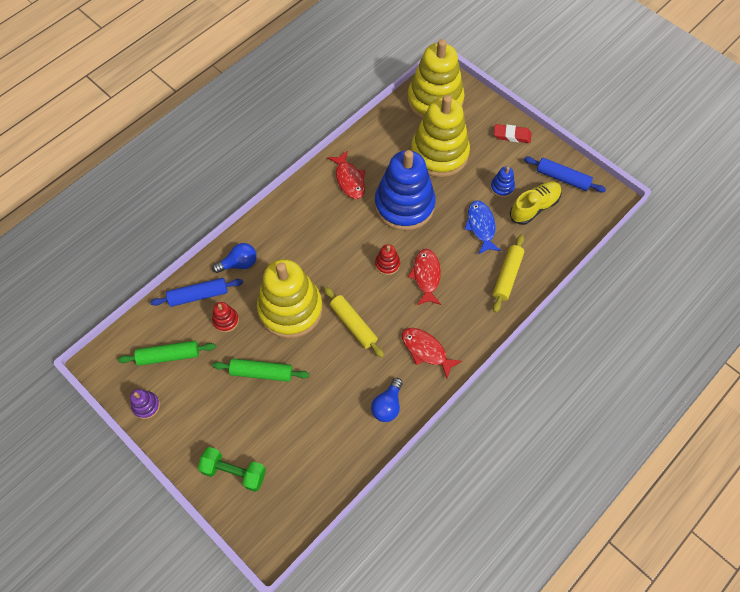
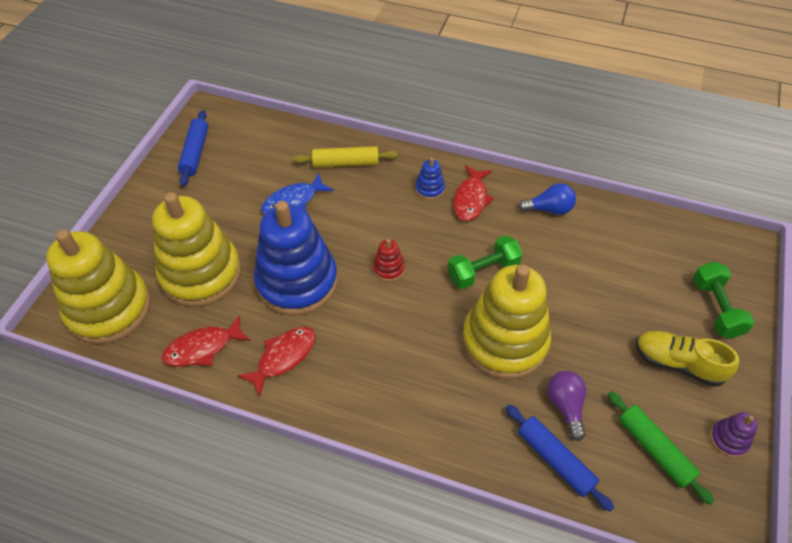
camera: 115 degrees left, 10 degrees down
(226, 320) = (565, 406): red stacking toy -> purple light bulb
(239, 264) = (480, 432): blue light bulb -> none
(261, 373) = (598, 334): green rolling pin -> none
(353, 324) = (483, 271): yellow rolling pin -> green dumbbell
(426, 276) = (384, 228): red fish -> red fish (202, 348)
(502, 187) = (230, 199): blue stacking toy -> blue stacking toy (429, 189)
(512, 135) = (146, 212): red eraser -> none
(534, 207) = (246, 165): yellow shoe -> yellow shoe (677, 363)

